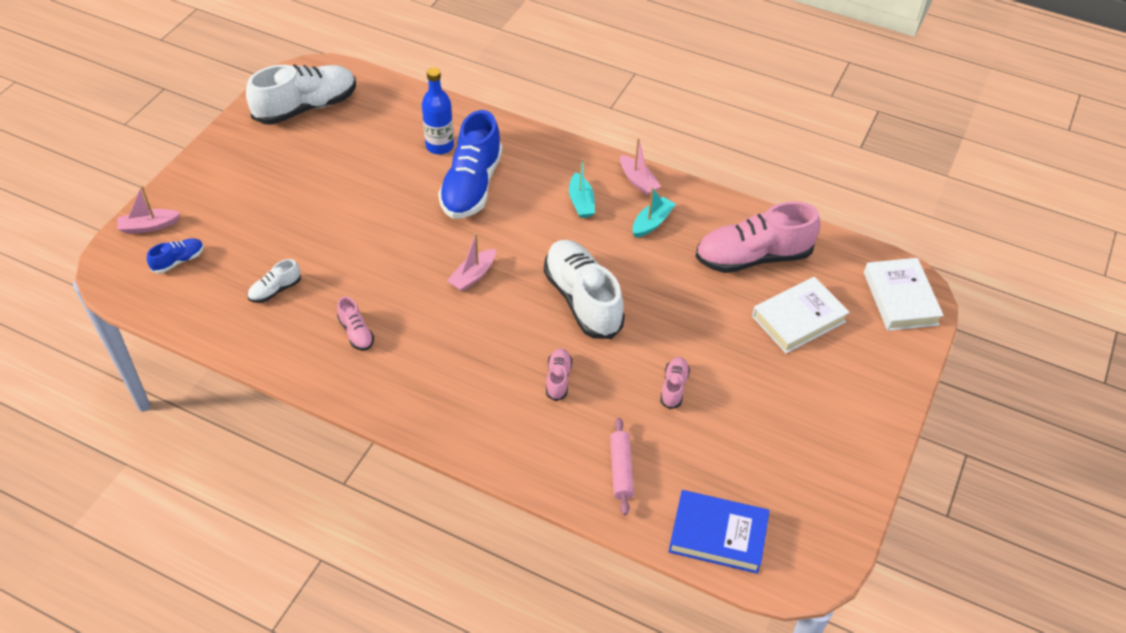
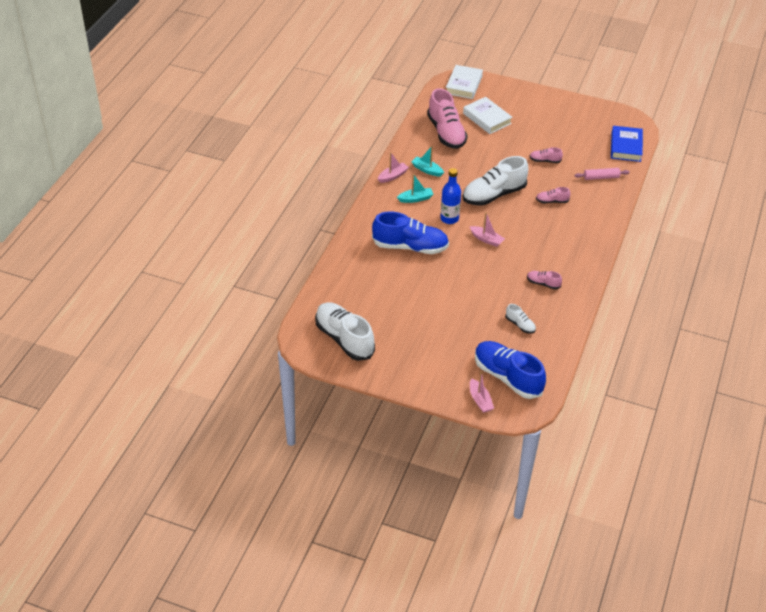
camera: 95 degrees left, 5 degrees down
(178, 261) = (507, 377): blue shoe -> blue shoe, size x2.20
(356, 333) = (543, 283): pink shoe -> pink shoe turned 120 degrees counterclockwise
(440, 146) = (375, 265): blue bottle -> blue bottle (449, 218)
(900, 298) = (464, 85): white book -> white book turned 60 degrees counterclockwise

